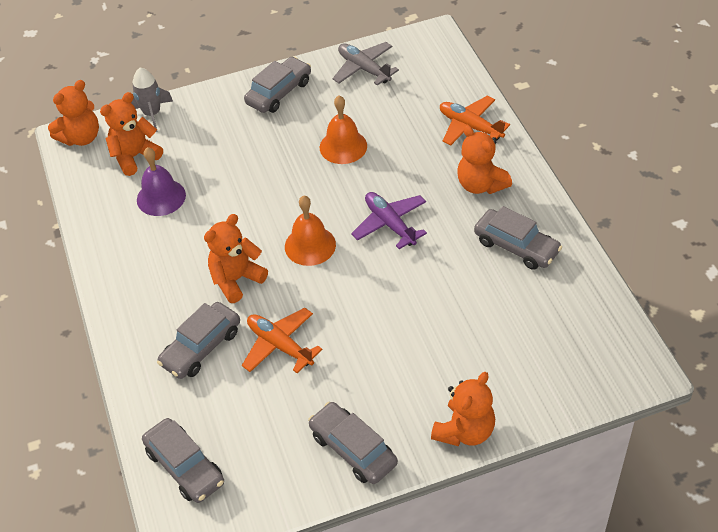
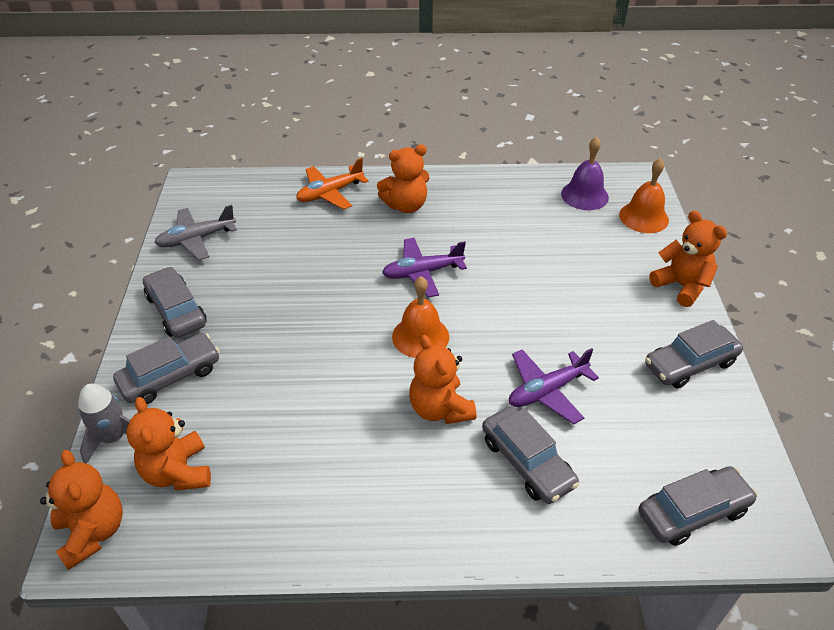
camera: 75 degrees left, 5 degrees down
(161, 197) = (270, 456): purple bell -> purple bell (584, 195)
(280, 345) = (547, 391): orange plane -> purple plane
(343, 146) = (296, 280): orange bell -> orange bell (643, 217)
(516, 246) = (488, 205): grey car -> grey car (170, 376)

